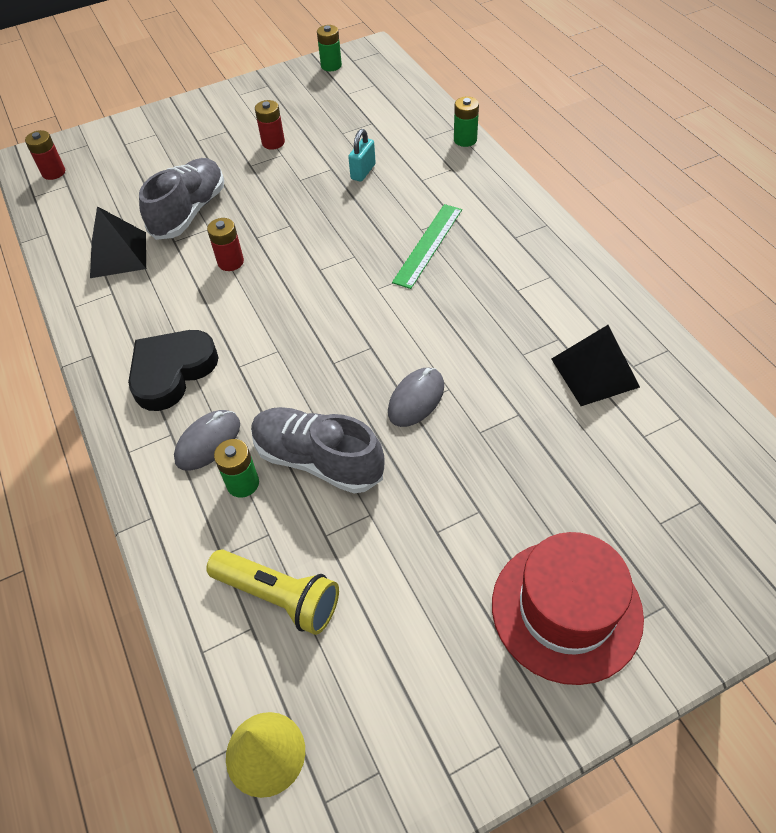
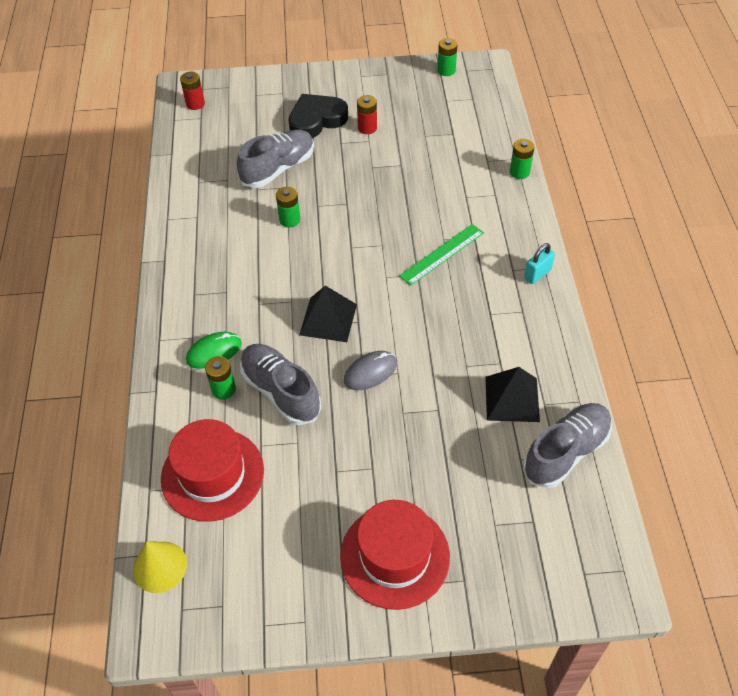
camera: 20 degrees right, 0 degrees up
(118, 254) = (213, 187): black pyramid -> black pyramid (328, 319)
(172, 372) = (212, 292): black heart -> black heart (316, 120)
(208, 442) = (214, 352): grey mouse -> green mouse
(230, 262) = (289, 220): red battery -> green battery
(279, 597) = (212, 474): yellow flashlight -> red hat
(363, 172) = (424, 175): turquoise padlock -> turquoise padlock (537, 274)
(688, 410) = (566, 452): none -> grey shoe

